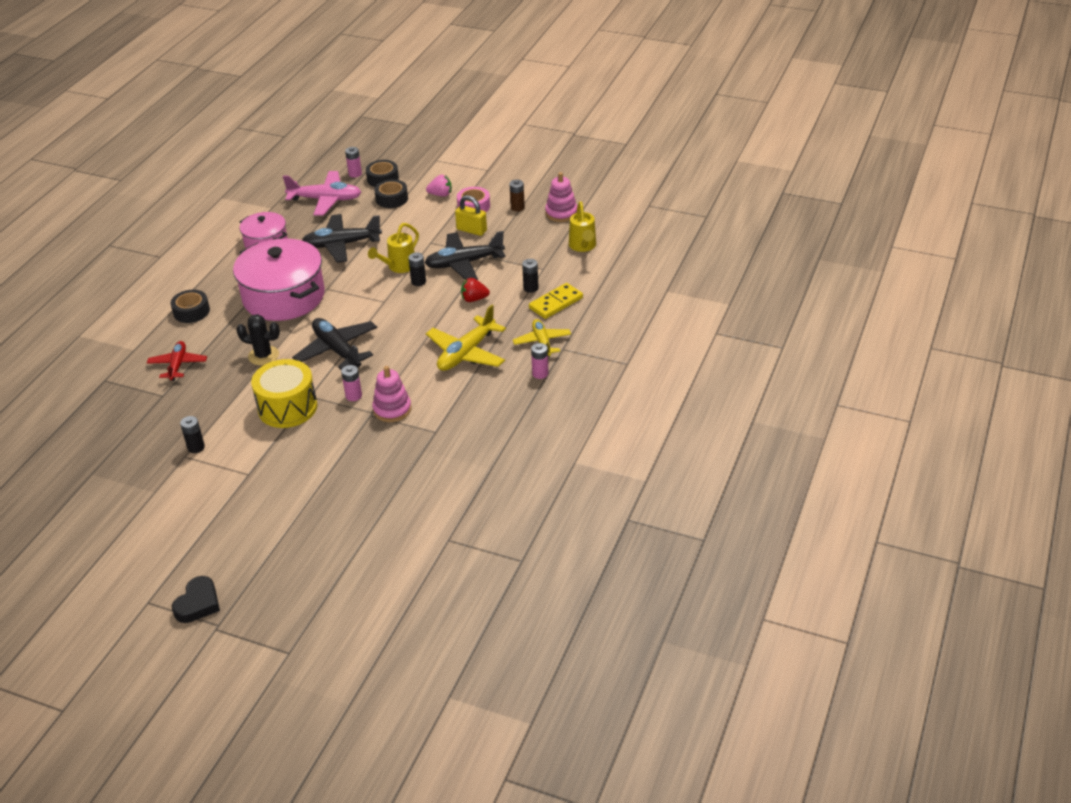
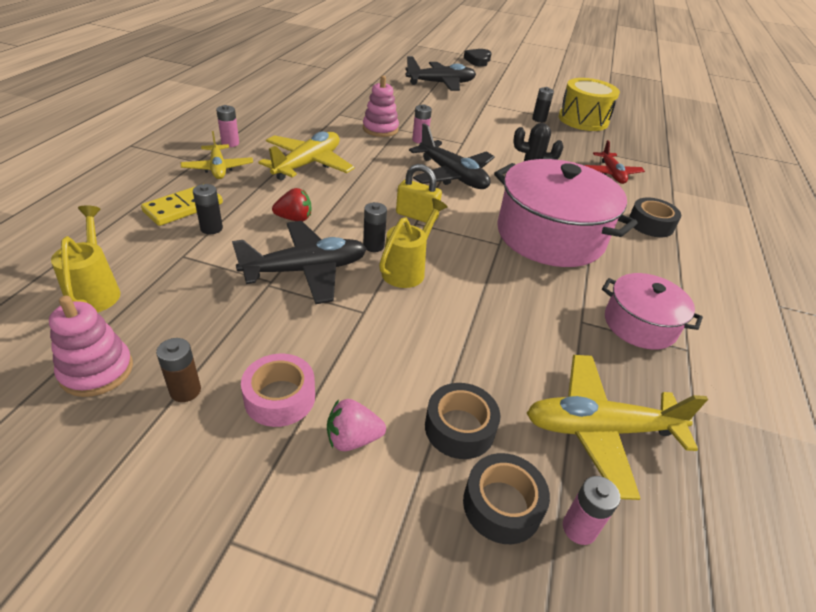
camera: 170 degrees right, 0 degrees up
(287, 407) = (478, 137): yellow drum -> yellow drum (583, 120)
(325, 200) = (600, 430): pink plane -> yellow plane
(342, 245) = (512, 314): black plane -> black plane (441, 84)
(471, 230) = (289, 335): yellow padlock -> yellow padlock (417, 216)

